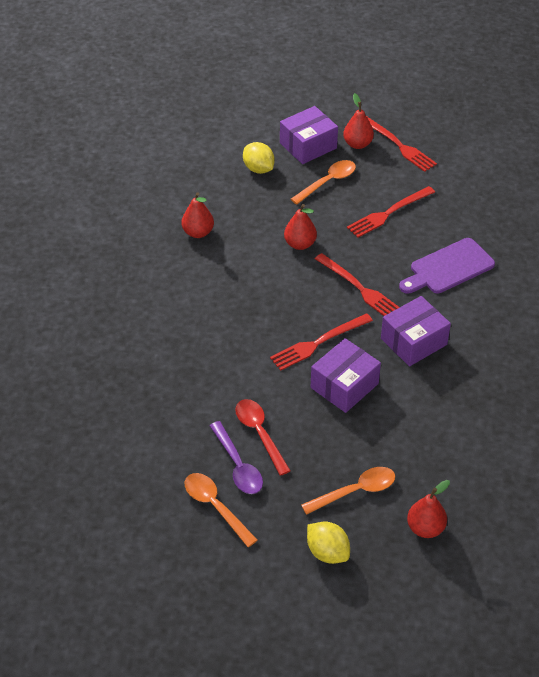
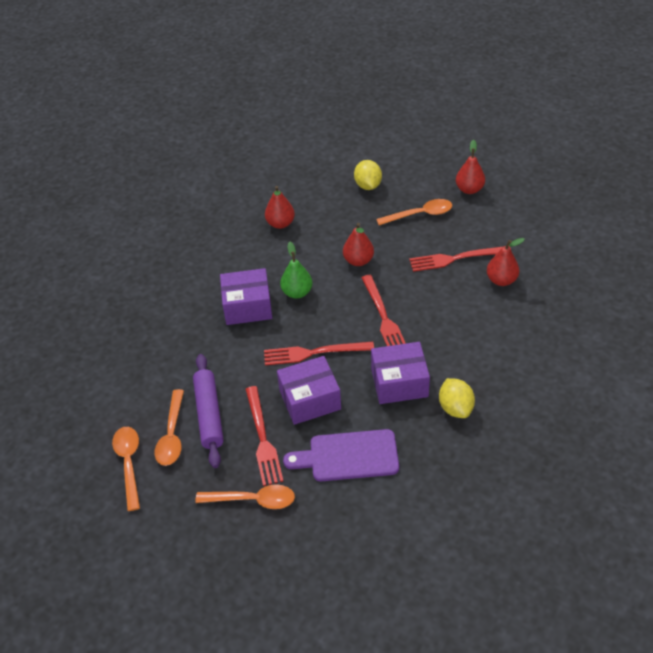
camera: 30 degrees right, 0 degrees up
(238, 465) = (172, 435): purple spoon -> orange spoon
(260, 434) = (209, 414): red spoon -> purple rolling pin
(262, 293) = (297, 292): none -> green pear
(308, 145) = (424, 178): purple box -> purple box (247, 306)
(327, 552) = (190, 546): yellow lemon -> yellow lemon (455, 408)
(398, 145) = (506, 201): red fork -> red fork (262, 438)
(425, 528) = (290, 562): red pear -> red pear (501, 280)
(448, 268) = (478, 326): purple cutting board -> purple cutting board (348, 456)

